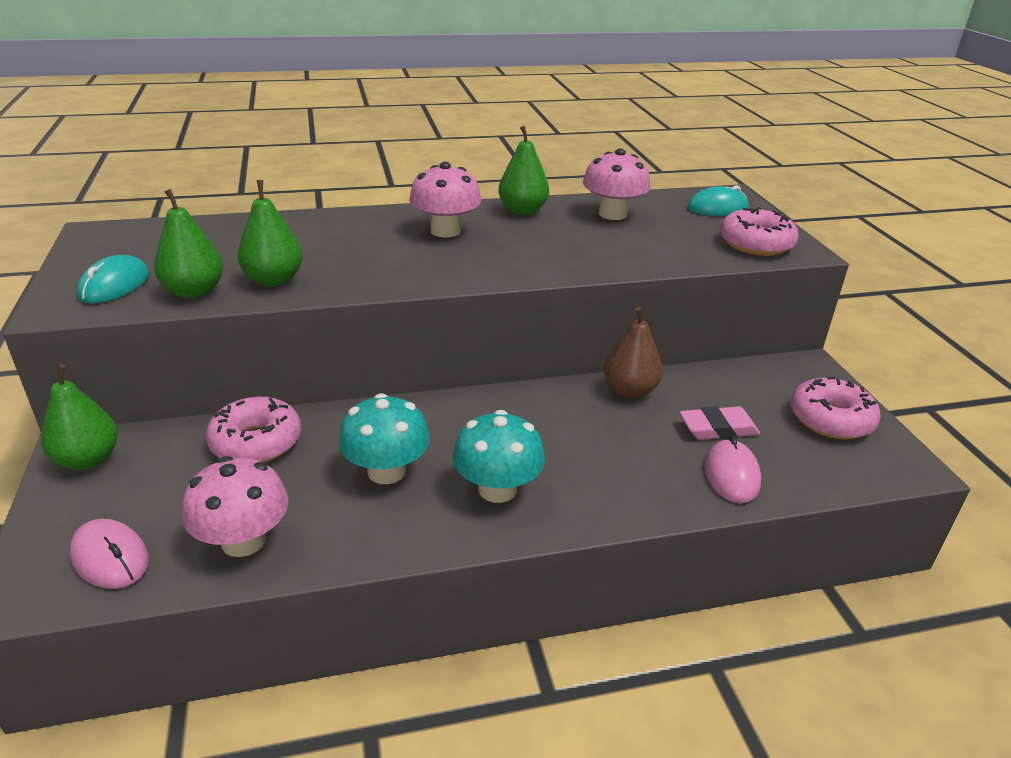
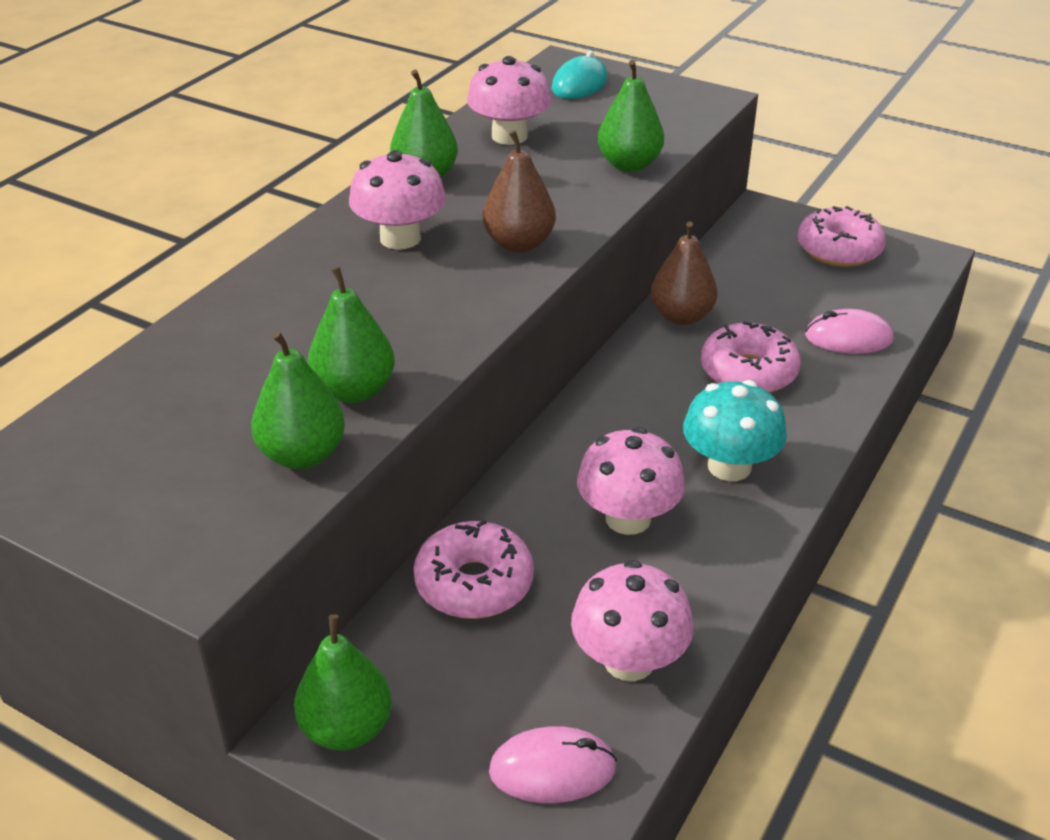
camera: 45 degrees left, 5 degrees up
(114, 285) = (195, 508): turquoise mouse -> none
(386, 471) = (628, 518): turquoise mushroom -> pink mushroom
(500, 263) = (519, 244): none -> brown pear
(657, 258) = (629, 165): none -> green pear
(718, 428) = (786, 306): pink eraser -> none
(731, 475) = (848, 338): pink mouse -> pink mouse turned 45 degrees counterclockwise
(755, 244) = (671, 109): pink donut -> pink donut (748, 372)

